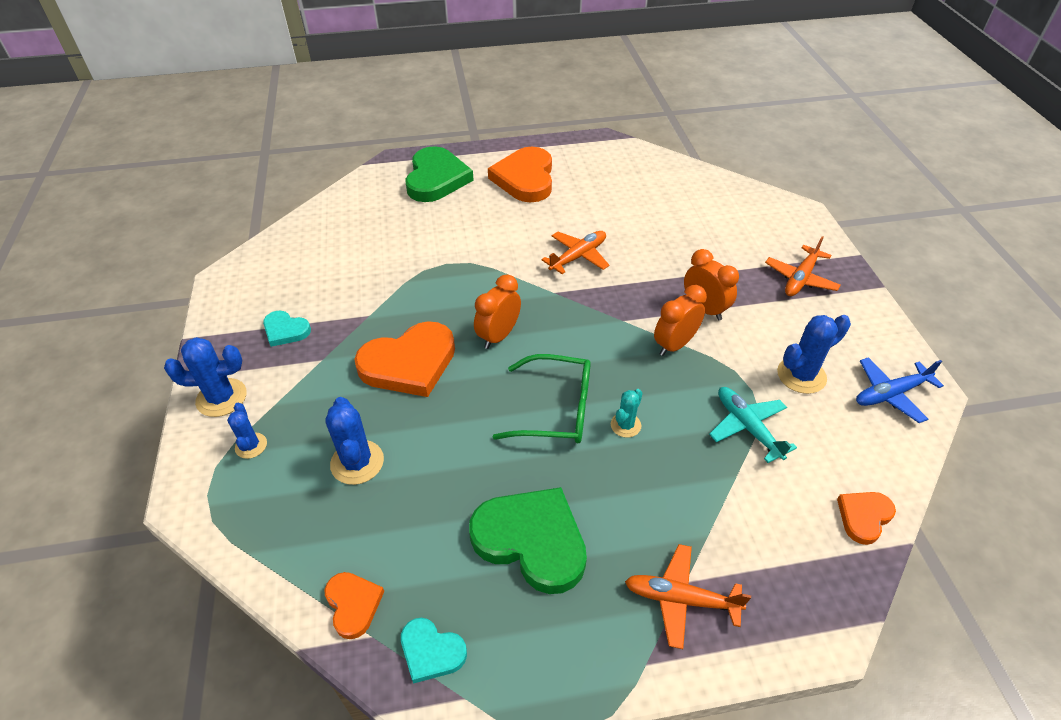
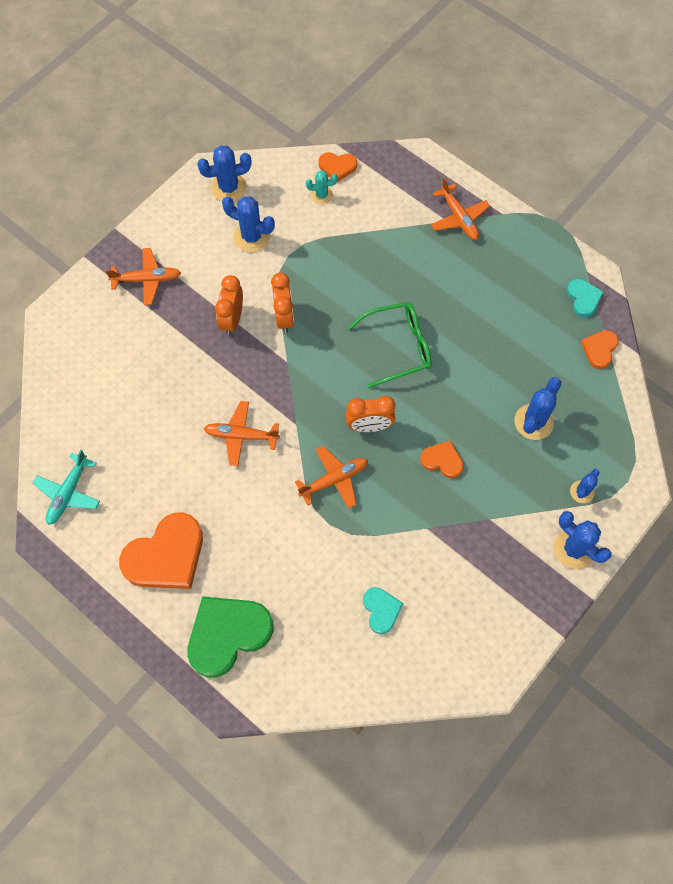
camera: 130 degrees left, 20 degrees up
(285, 330) = (491, 571): turquoise heart -> turquoise heart (381, 610)
(409, 363) = (442, 460): orange heart -> orange heart, size x0.51
(478, 286) = (334, 480): none -> orange plane
(531, 541) = (491, 298): green heart -> none
(556, 409) = (398, 347): green glasses -> green glasses turned 105 degrees clockwise
(625, 425) = (376, 304): turquoise cactus -> turquoise cactus (322, 195)
(674, 345) = (284, 317): orange clock -> orange clock turned 105 degrees counterclockwise
(747, 427) = (321, 243): turquoise plane -> turquoise plane (68, 493)
(890, 394) = (228, 187): blue plane -> blue cactus

